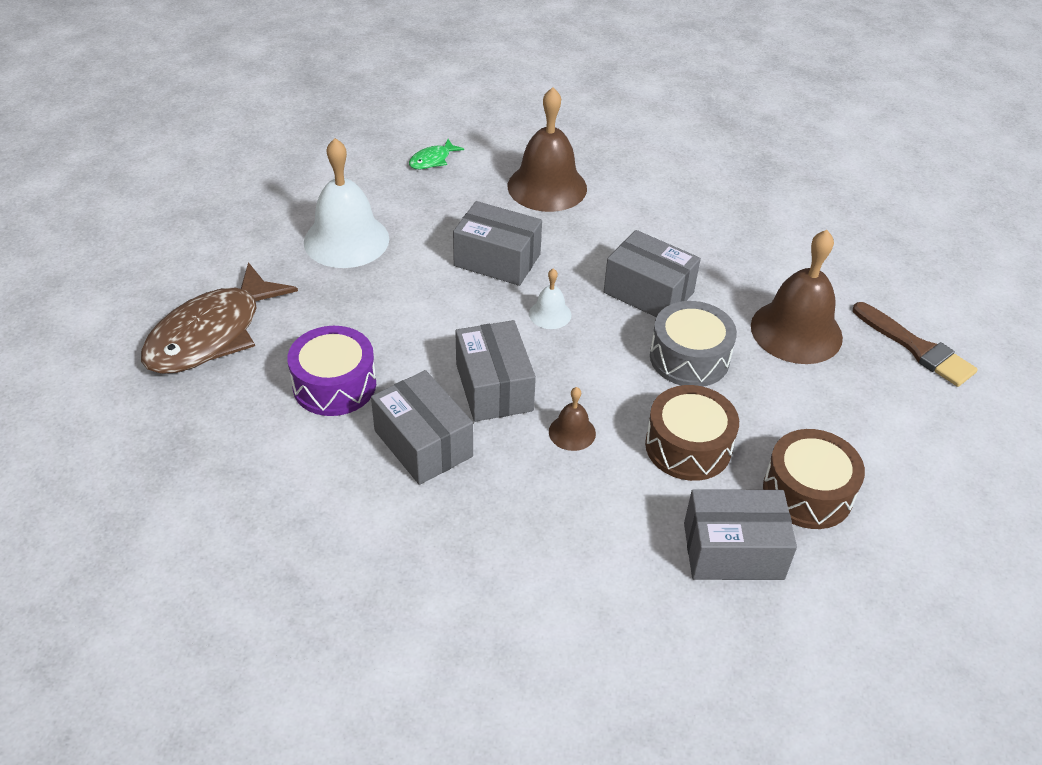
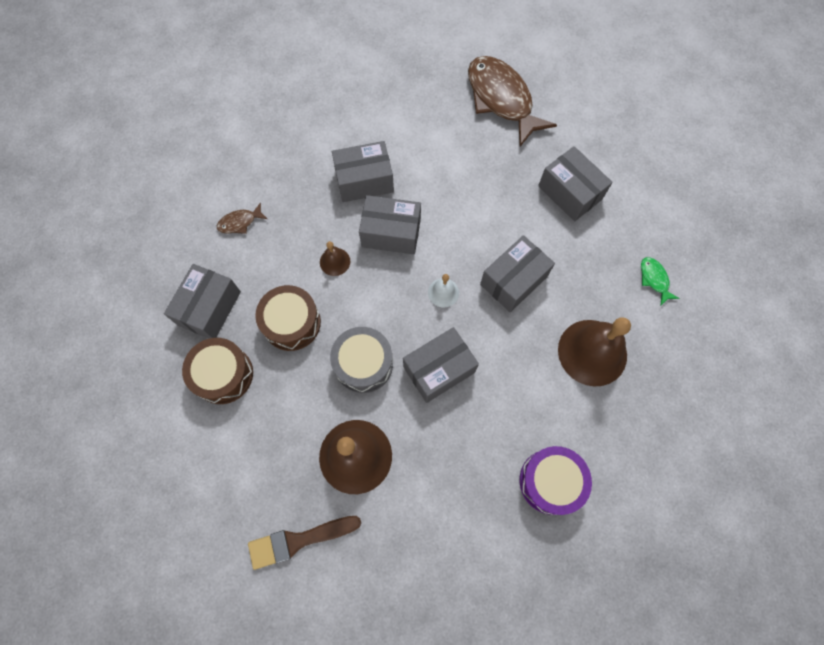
camera: 115 degrees right, 25 degrees up
(334, 385) = (431, 150): purple drum -> purple drum (550, 481)
(346, 240) = (569, 192): white bell -> grey box
(576, 573) = (240, 222): none -> brown fish

